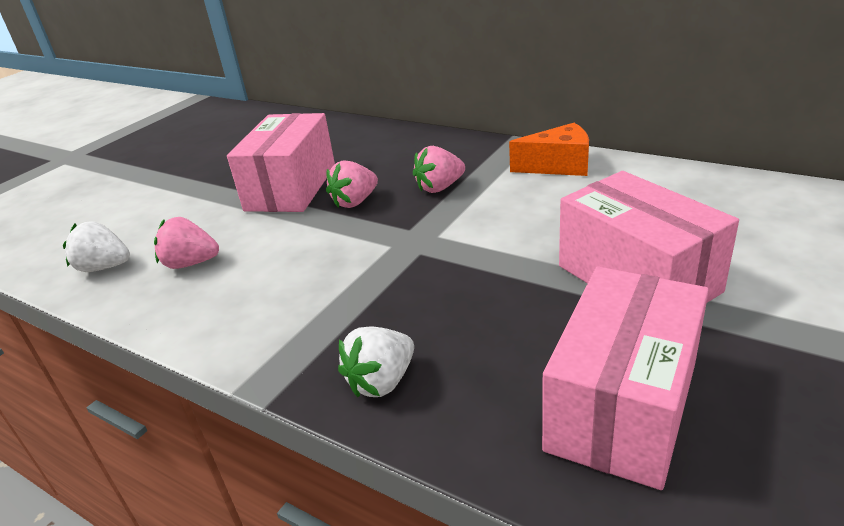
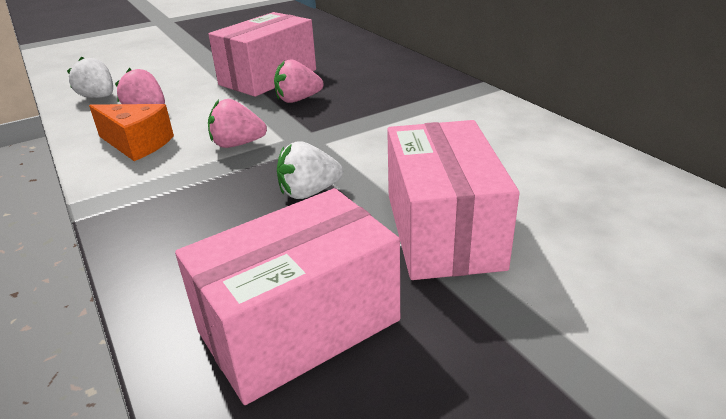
camera: 25 degrees right, 0 degrees up
(381, 381) = (159, 233): white strawberry -> white strawberry (309, 192)
(439, 187) = (372, 107): pink strawberry -> pink strawberry (237, 144)
(558, 166) = (491, 117): orange cheese -> orange cheese (137, 144)

